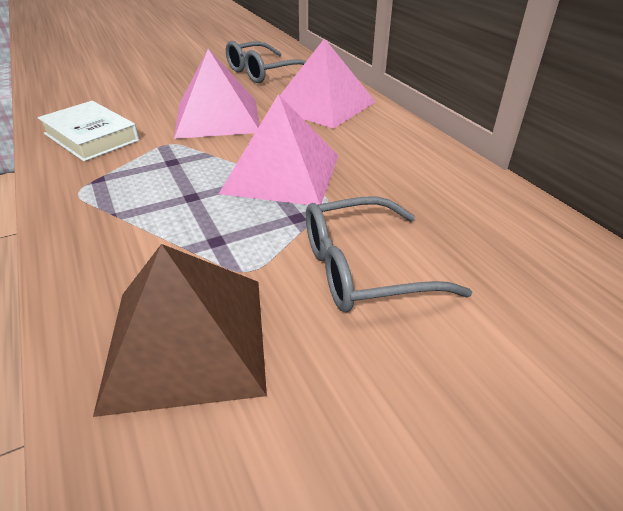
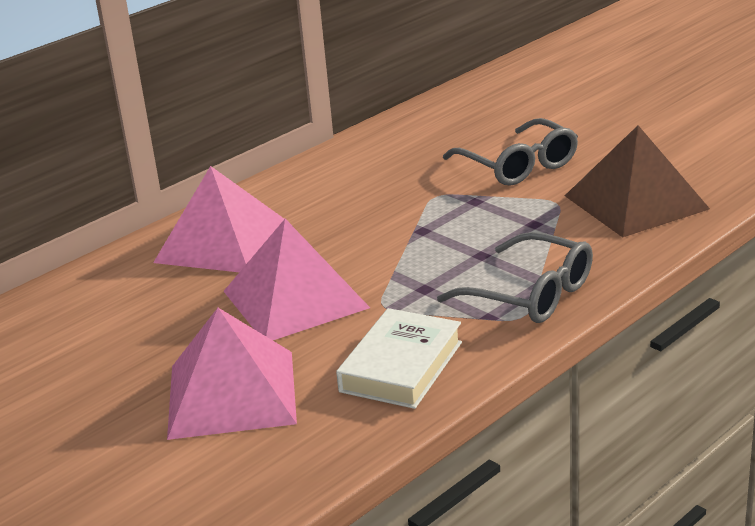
camera: 105 degrees left, 10 degrees down
(263, 72) = (108, 315): grey glasses -> grey glasses (530, 294)
(282, 173) = (407, 225): pink pyramid -> pink pyramid (231, 393)

